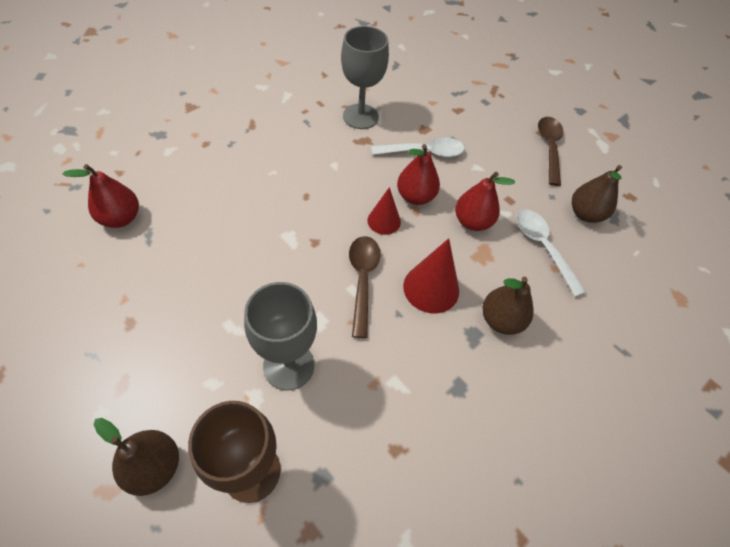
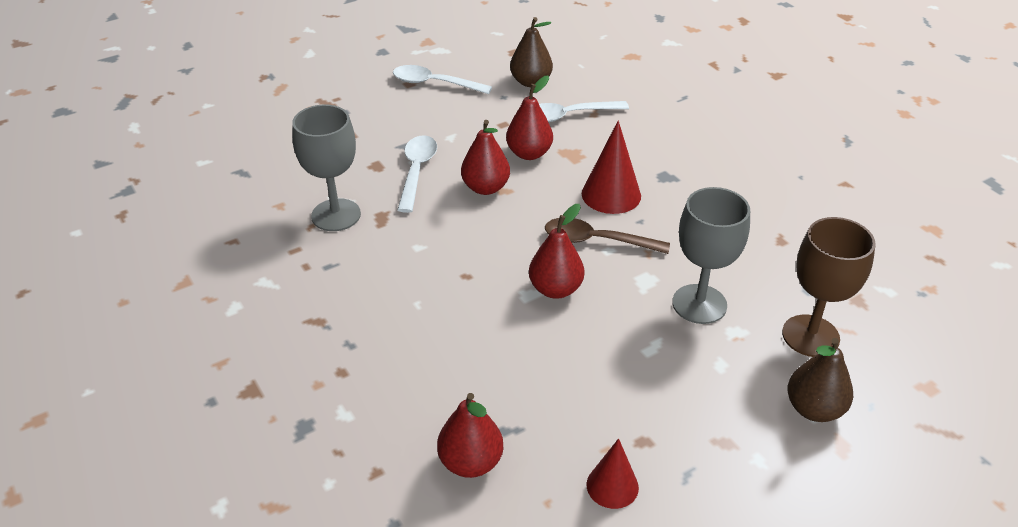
camera: 75 degrees left, 15 degrees down
(297, 254) = (555, 289): none -> red pear
(384, 221) = (517, 216): red cone -> red cone (612, 486)
(501, 320) = (650, 157): brown pear -> none
(549, 148) = (434, 84): brown spoon -> white spoon

